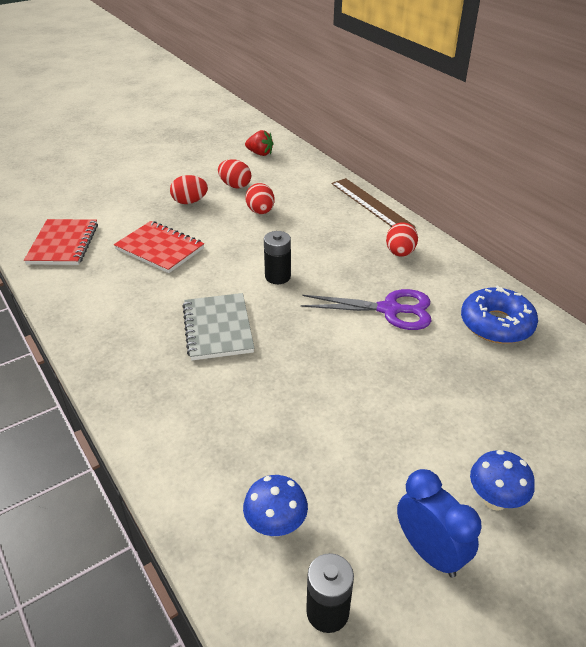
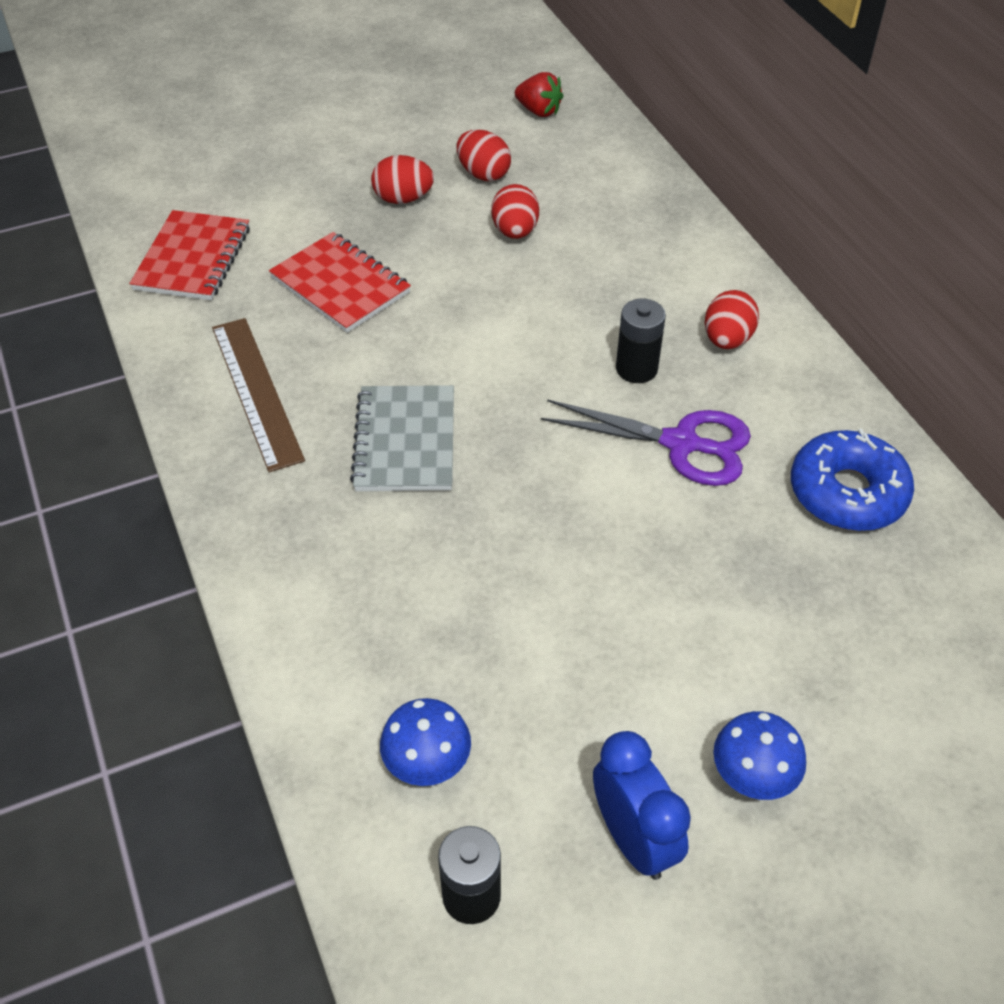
camera: 10 degrees right, 10 degrees up
(277, 276) = (516, 360): black battery -> black battery (636, 369)
(371, 204) = (704, 238): brown ruler -> brown ruler (256, 392)

